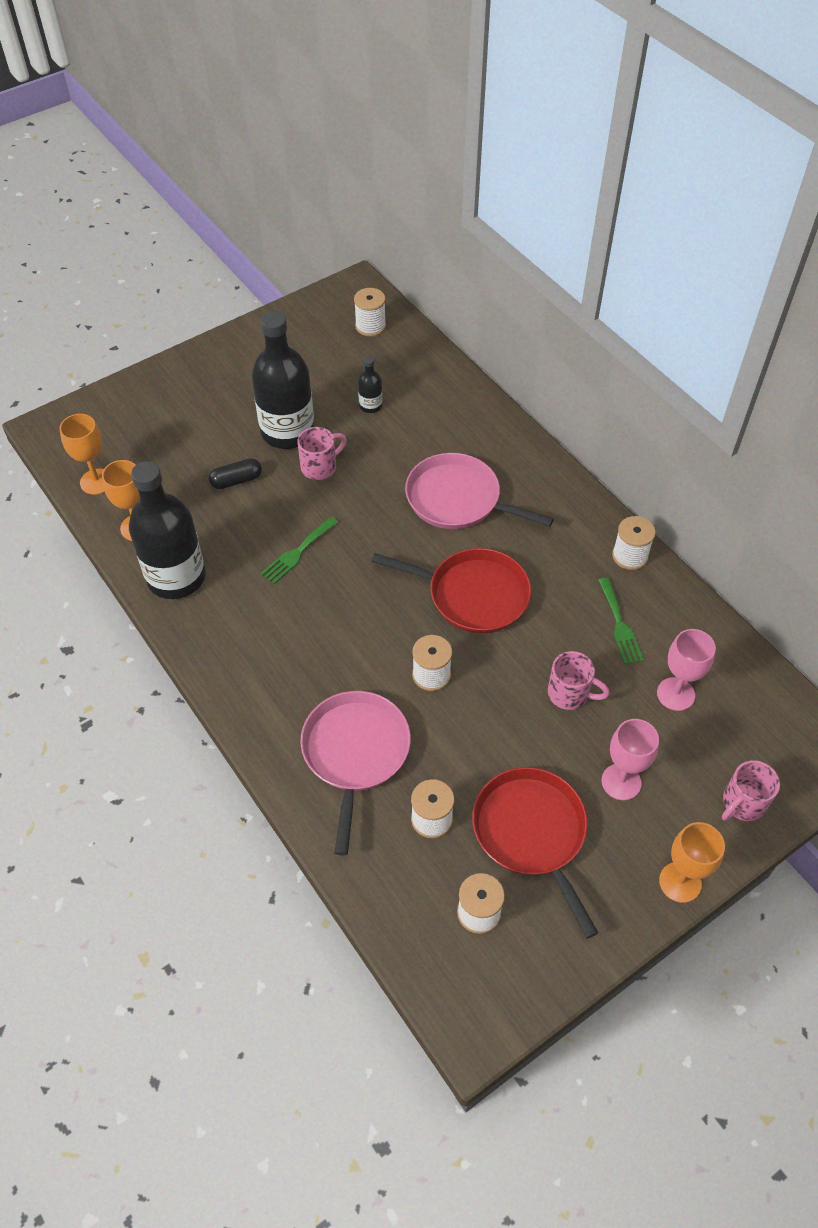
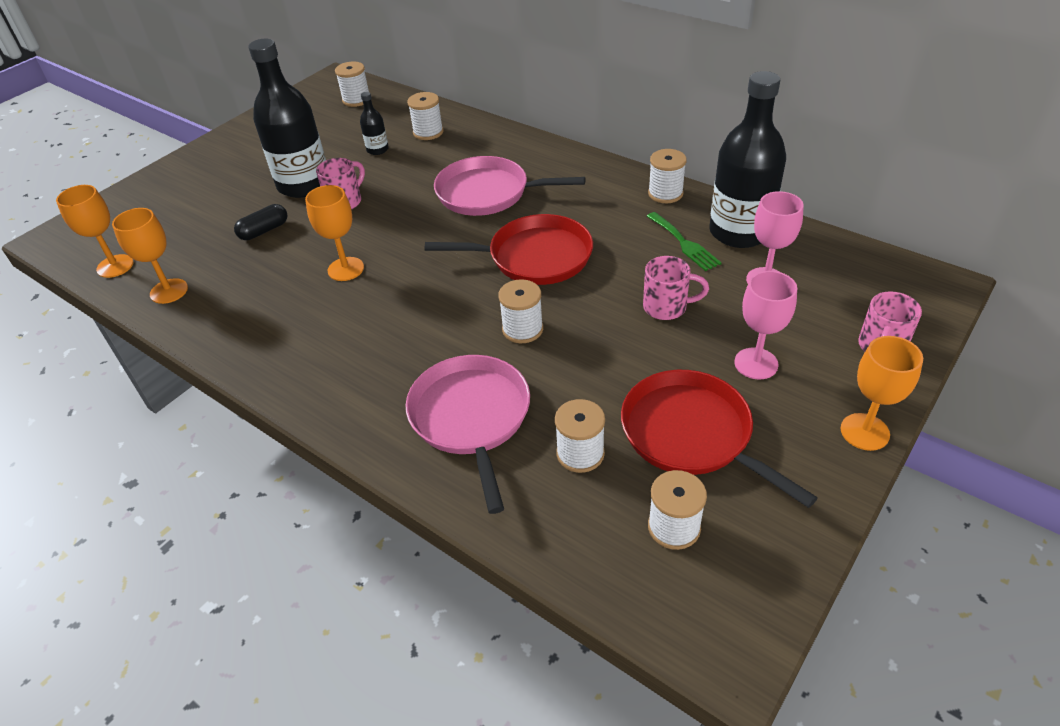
camera: 15 degrees left, 10 degrees down
(176, 577) = (222, 320): black bottle -> black bottle (739, 232)
(297, 552) = (346, 269): green fork -> orange goblet
(427, 397) = (428, 132): none -> white spool

